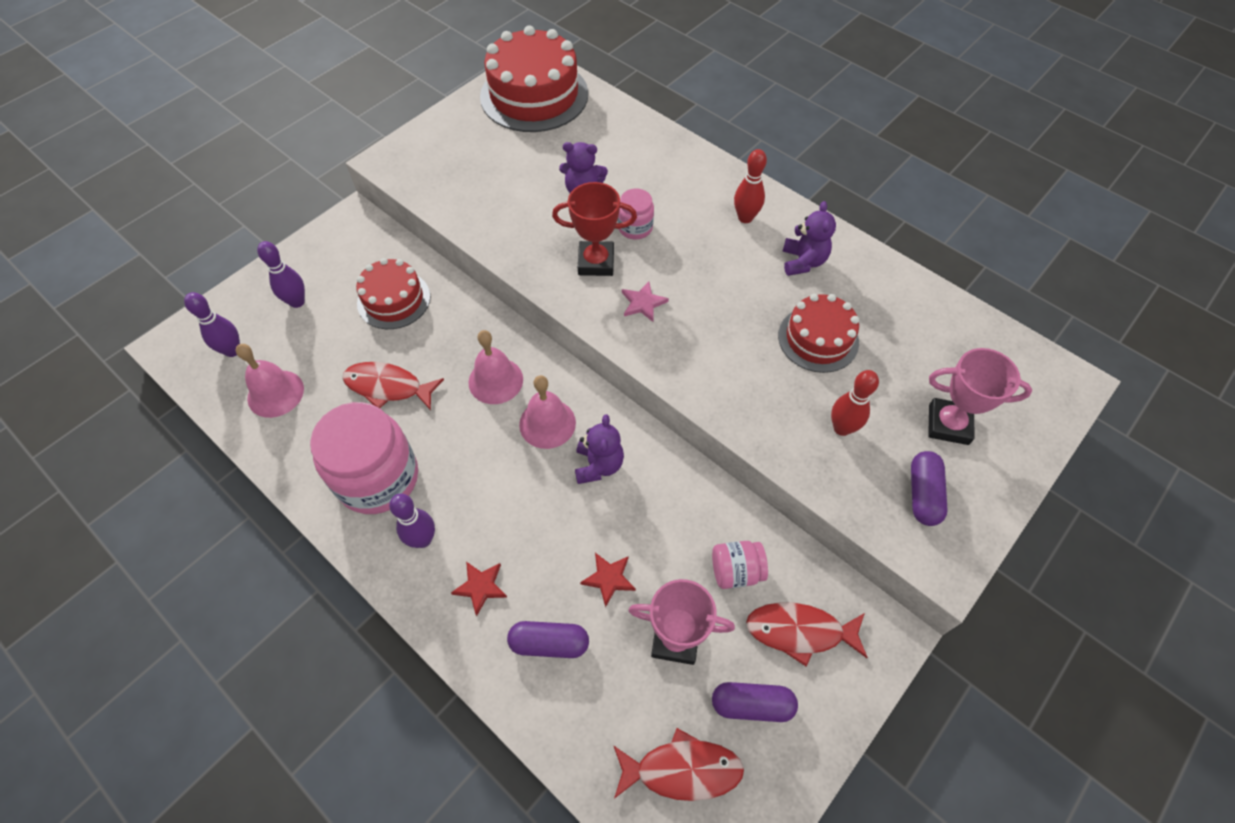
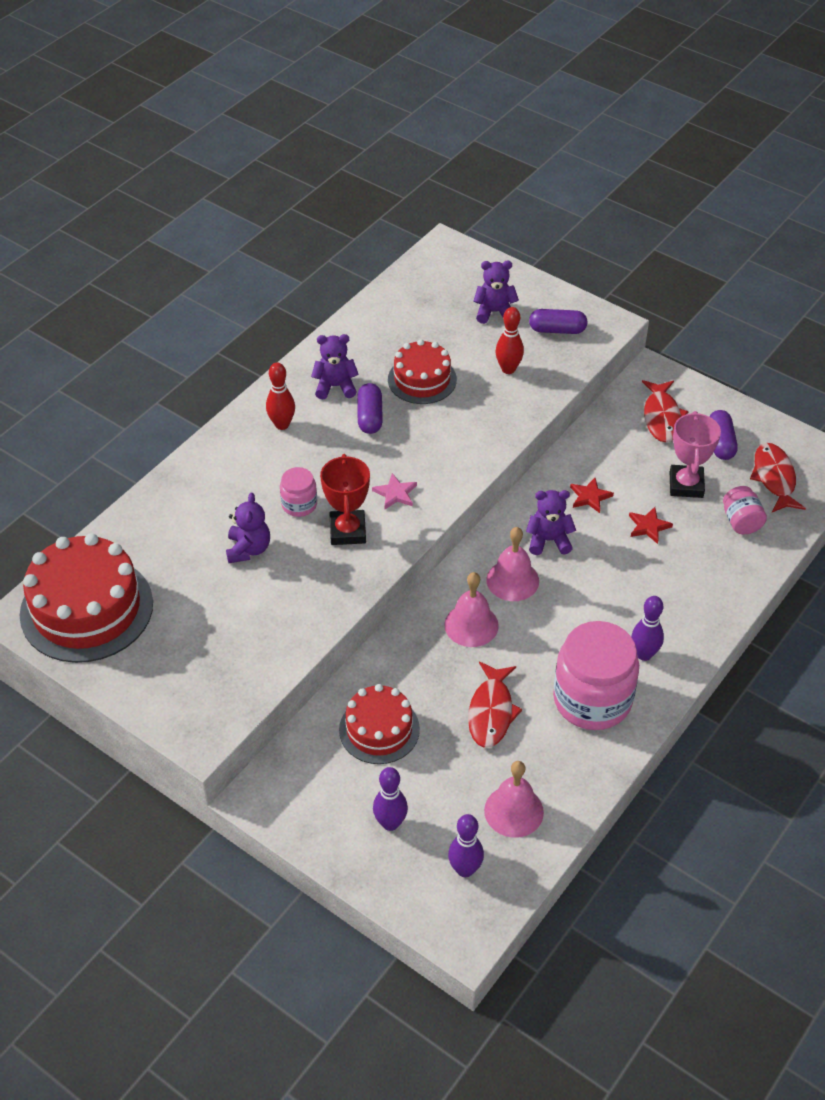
camera: 95 degrees left, 10 degrees down
(480, 587) = (676, 607): red star -> red star (590, 497)
(549, 643) = (709, 558): purple capsule -> purple capsule (370, 417)
(736, 571) = (624, 452): pink jar -> pink jar (741, 521)
(948, 424) = (494, 312): pink trophy -> purple teddy bear

